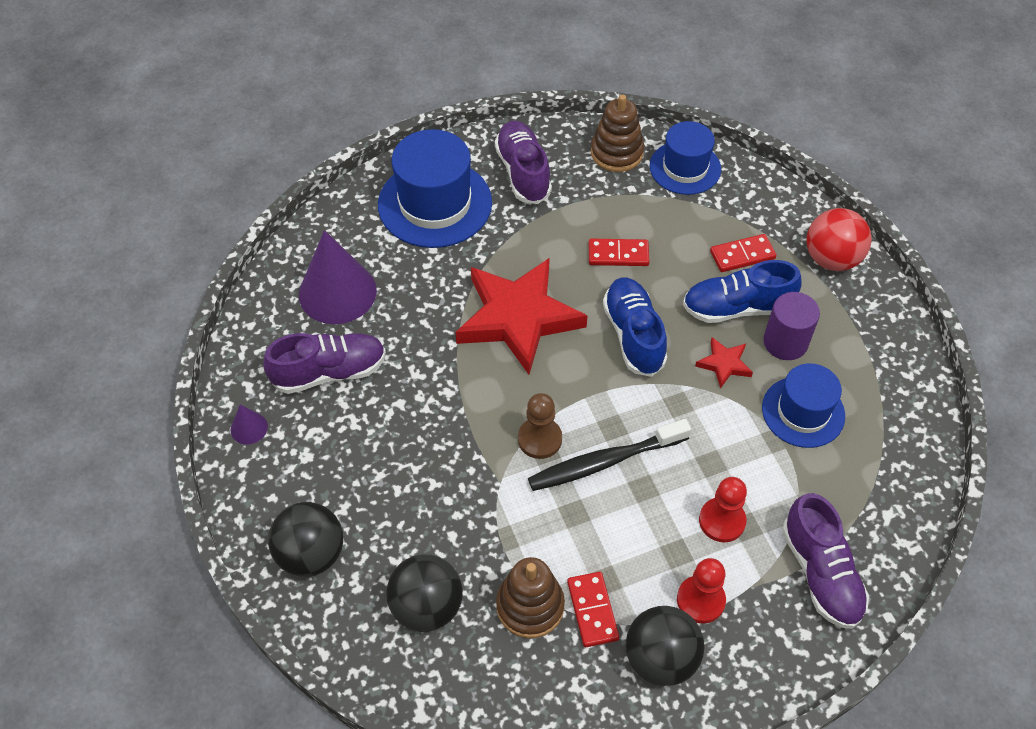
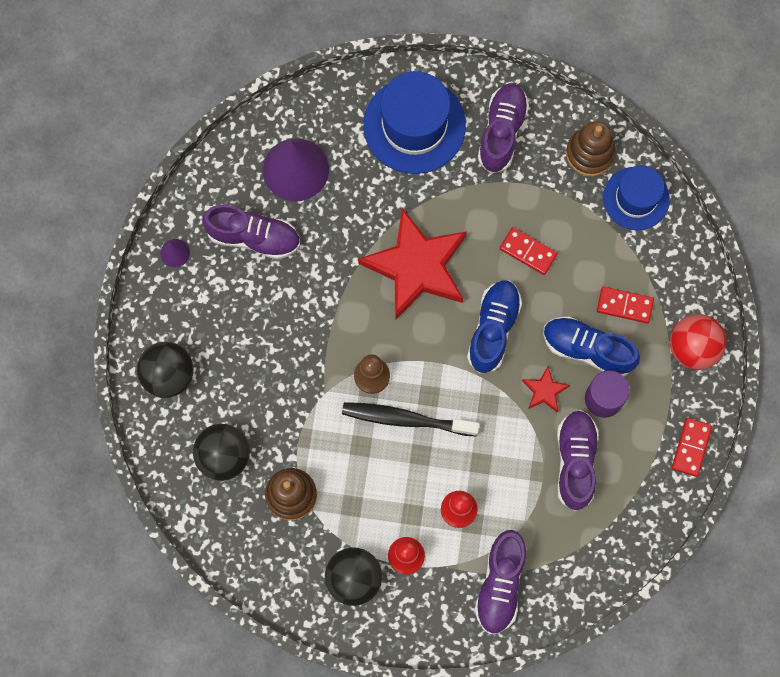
camera: 30 degrees right, 20 degrees up
(592, 610) = (330, 521): red domino -> red domino (691, 447)
(803, 412) = (575, 461): blue hat -> purple shoe

